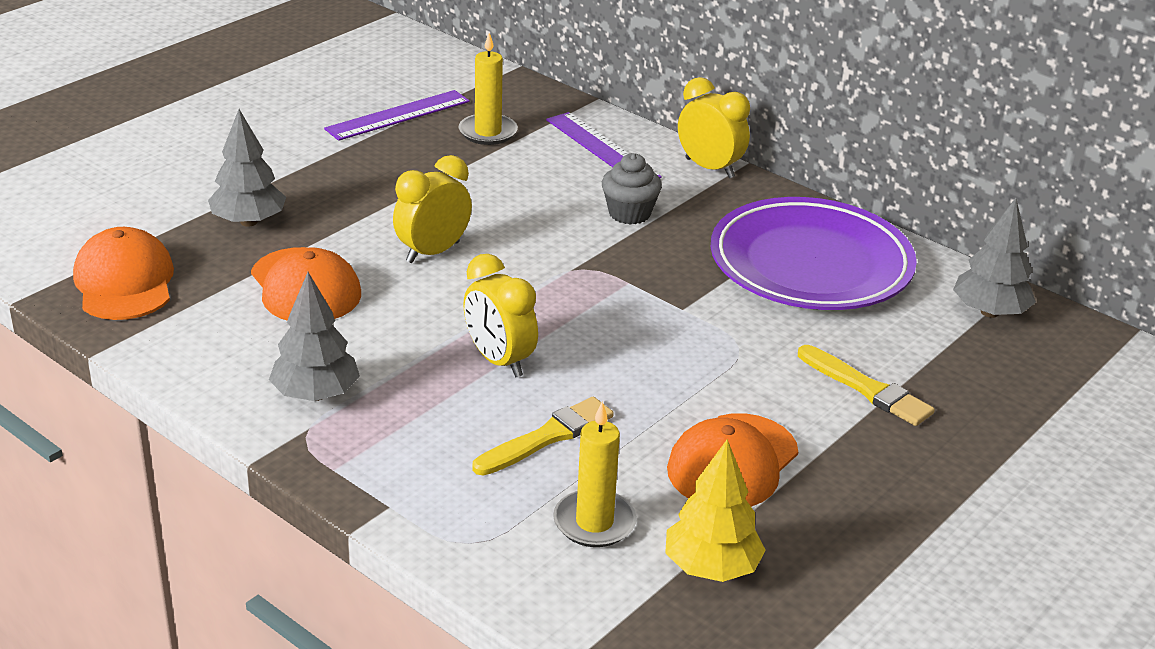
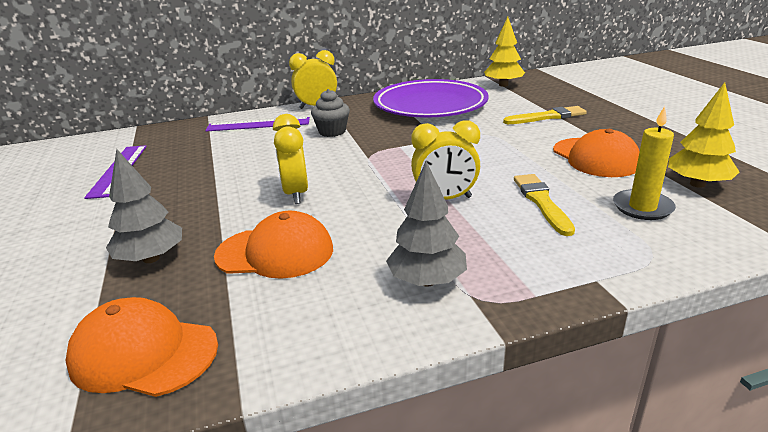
camera: 55 degrees left, 5 degrees down
(488, 132) = (189, 148): yellow candle -> none
(989, 312) = (503, 85): grey tree -> yellow tree

